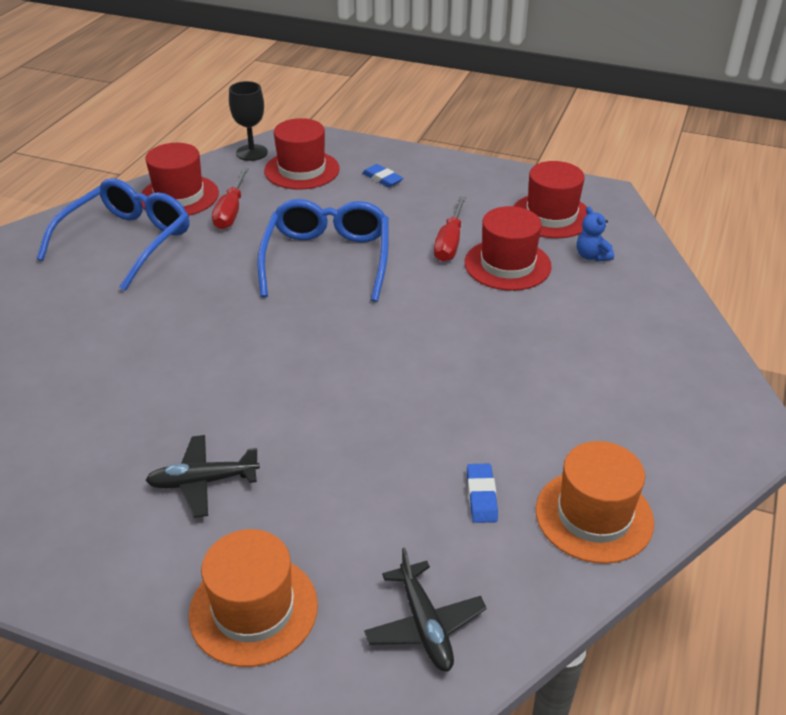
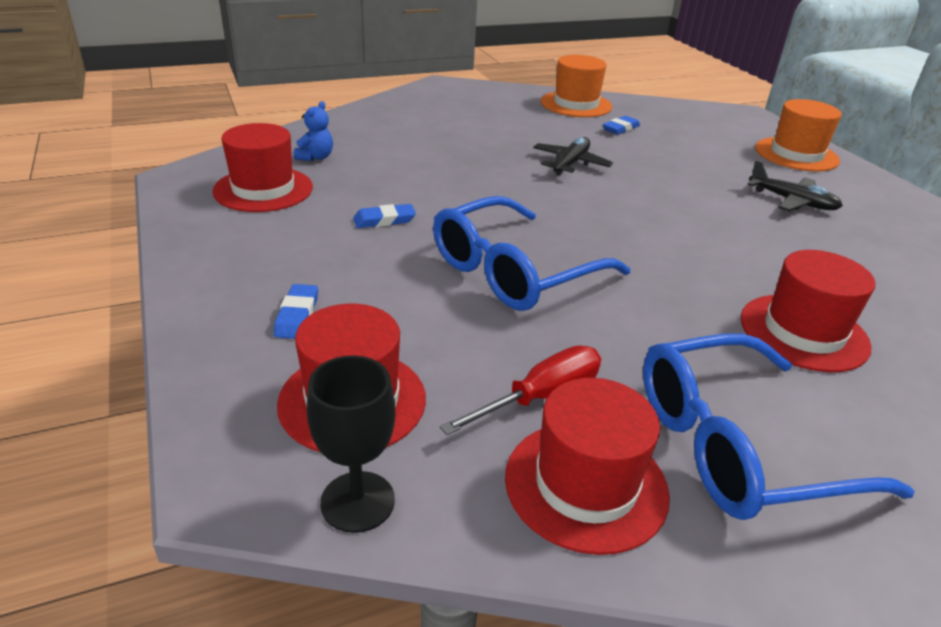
camera: 135 degrees left, 5 degrees down
(425, 625) = (709, 120): black plane -> black plane (570, 163)
(450, 242) = (384, 220): red screwdriver -> blue eraser
(507, 265) = (381, 184): red hat -> red hat (803, 332)

